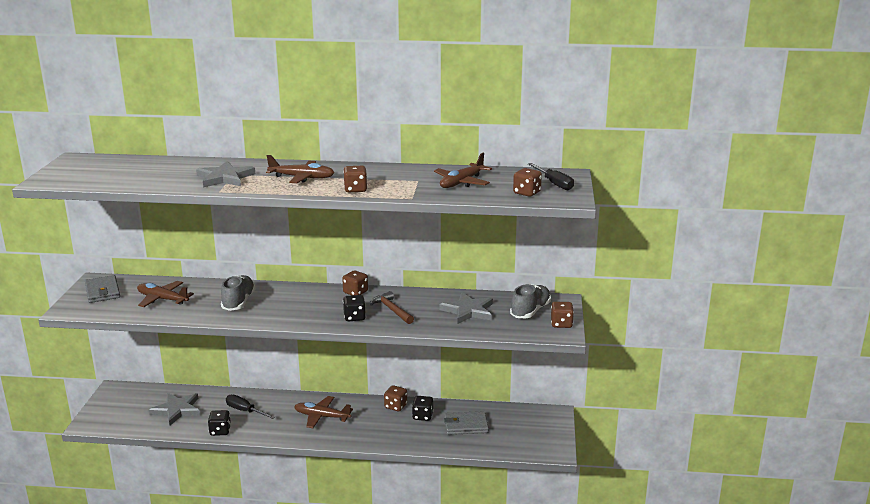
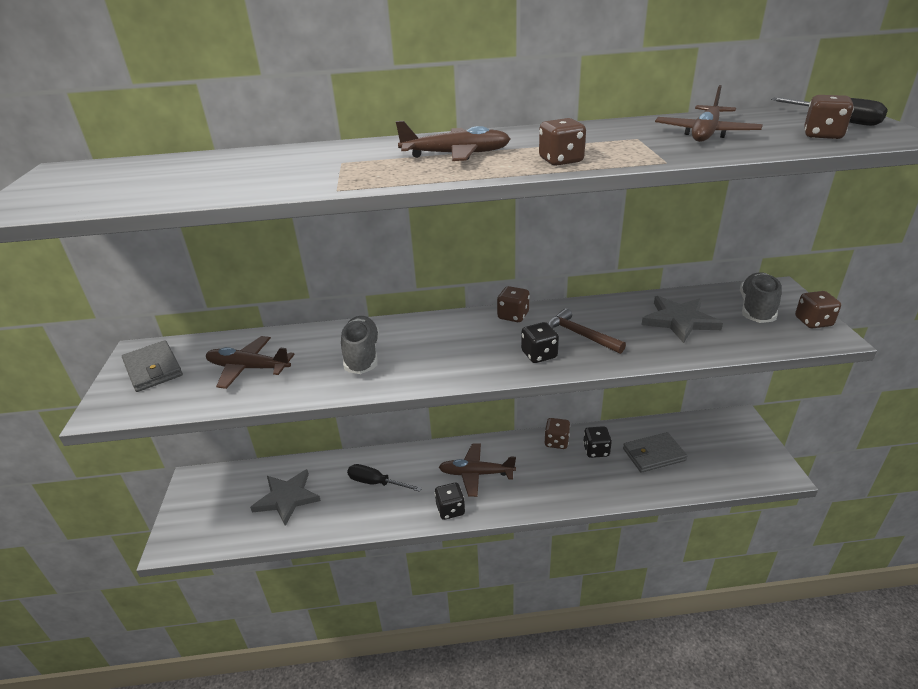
camera: 10 degrees left, 10 degrees up
(220, 431) = (356, 522): black dice -> black dice (450, 509)
(225, 178) = (331, 168): grey star -> none

